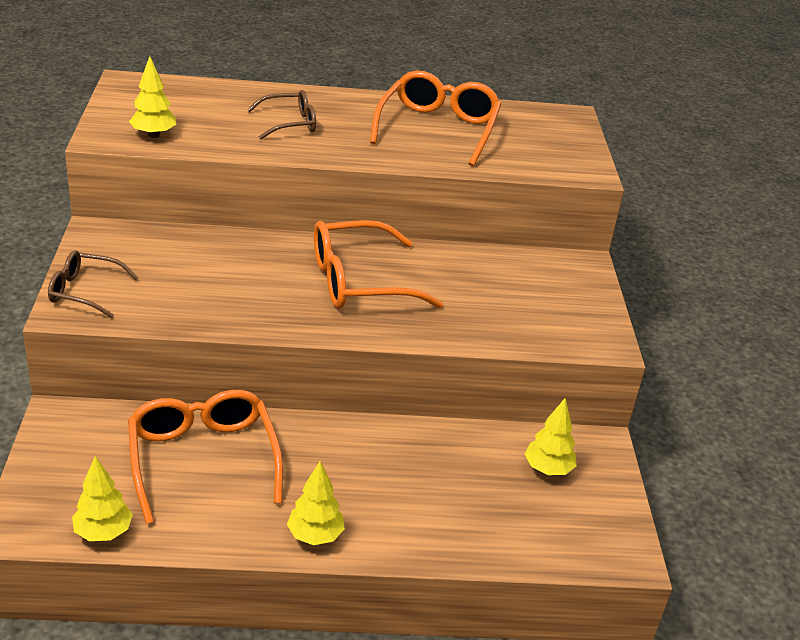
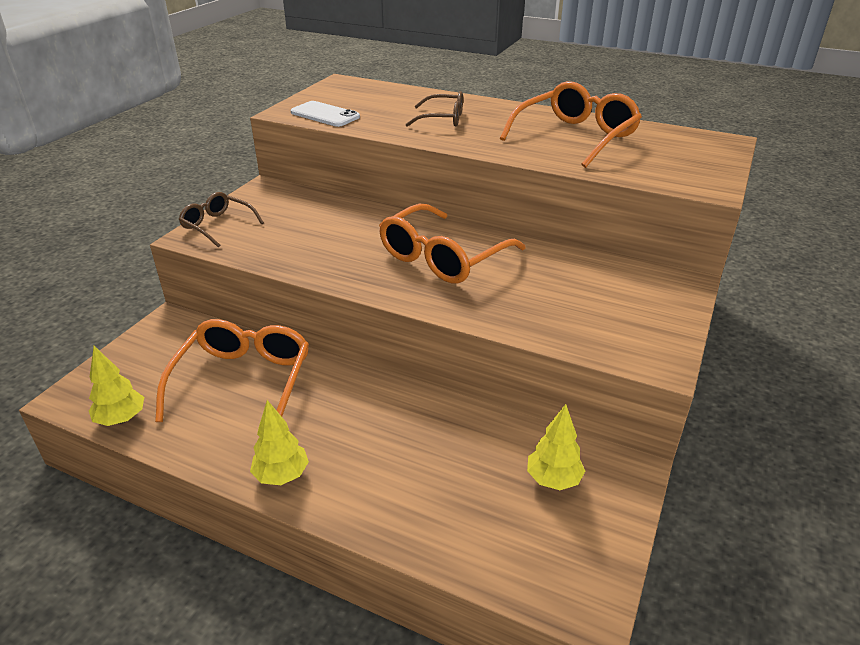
camera: 30 degrees right, 0 degrees up
(153, 135) = (325, 115): yellow tree -> white phone
(359, 281) = (443, 257): orange glasses -> orange glasses turned 60 degrees counterclockwise

